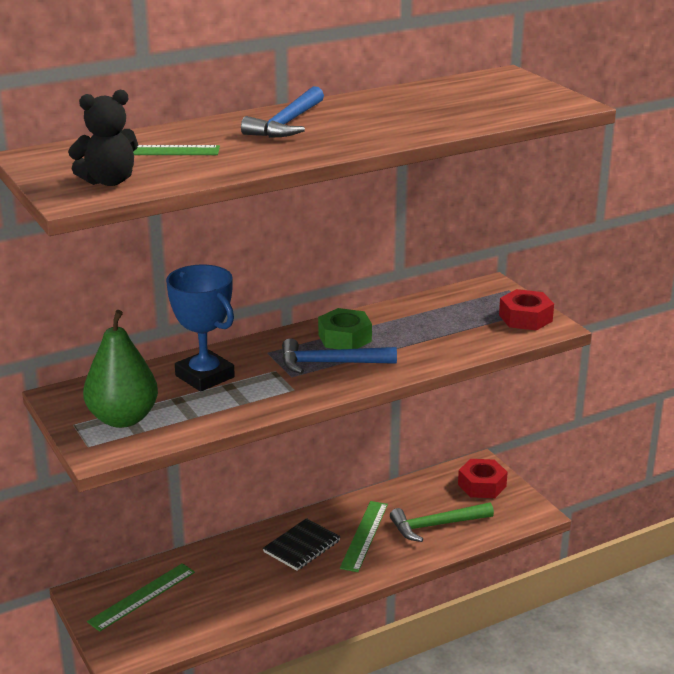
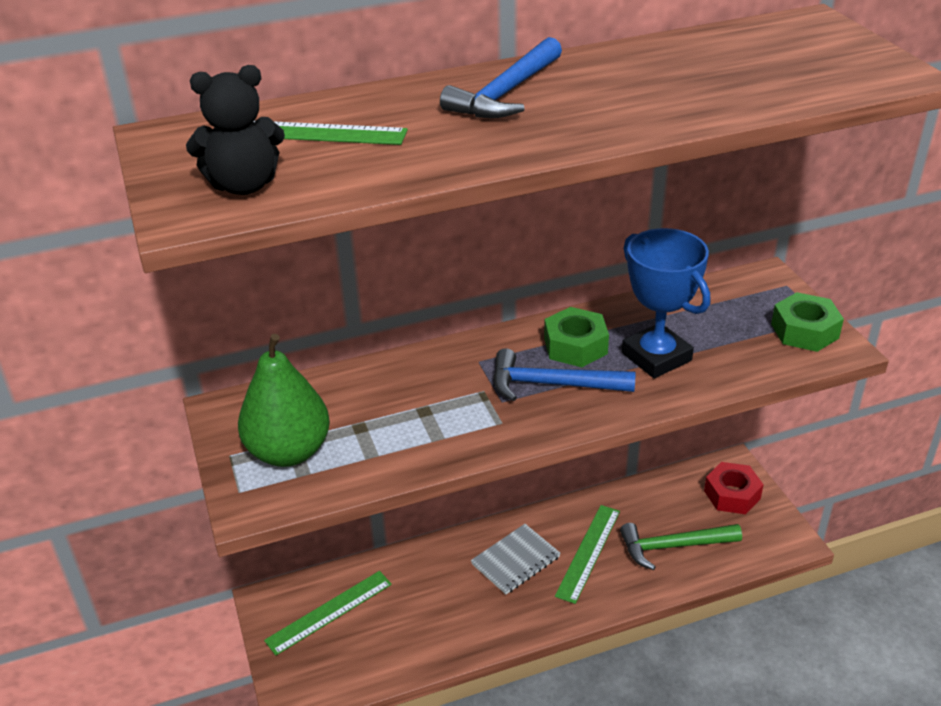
camera: 10 degrees right, 10 degrees up
(204, 376) = (397, 393): blue trophy -> blue trophy (656, 357)
(302, 546) = (515, 560): black notebook -> grey notebook
(525, 318) = (804, 331): red nut -> green nut

